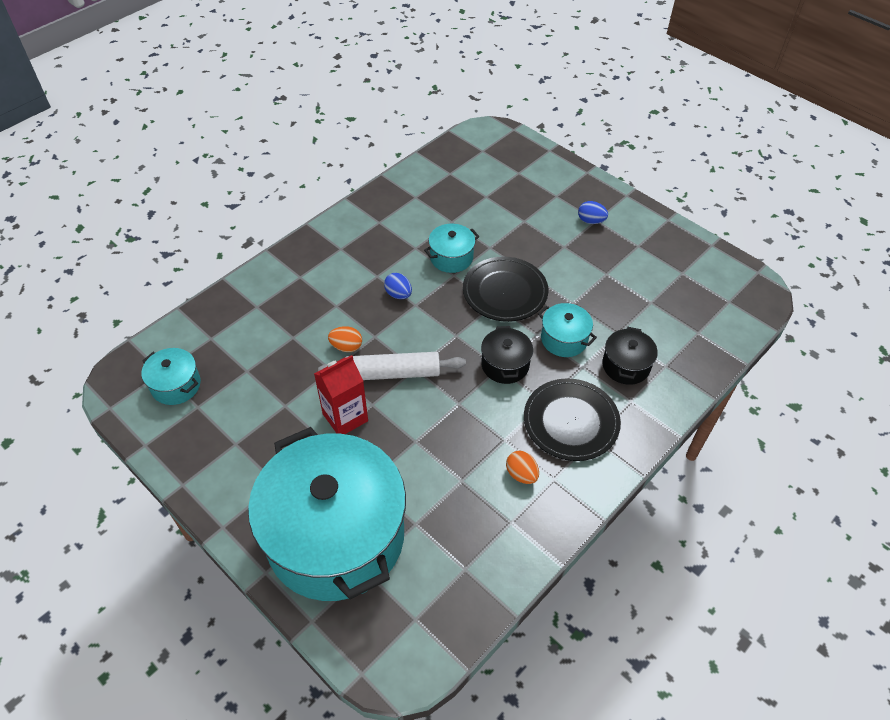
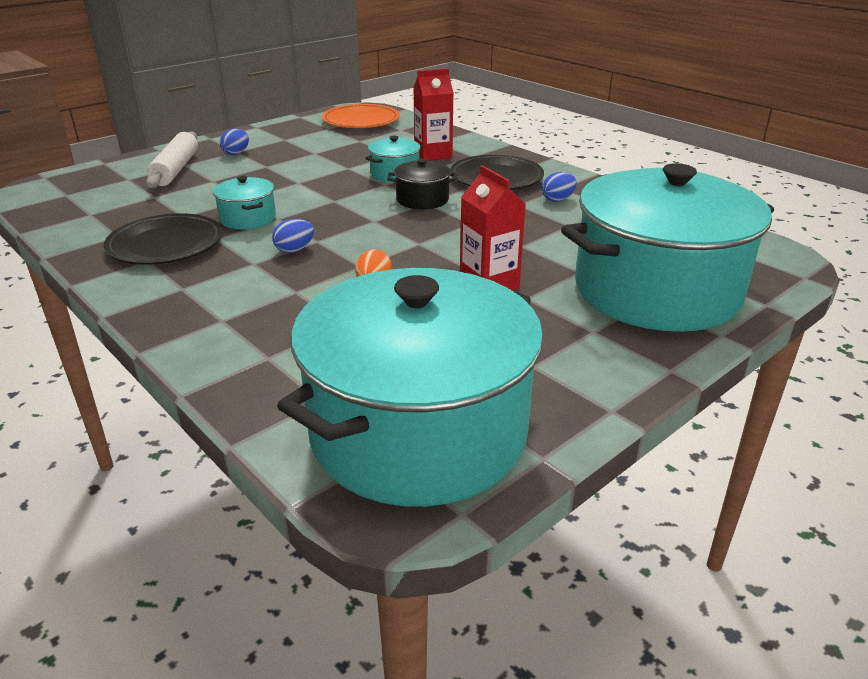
camera: 85 degrees left, 20 degrees down
(176, 385) = (418, 432): turquoise pot -> turquoise pot, size x2.46
(392, 373) = (423, 256): white rolling pin -> white rolling pin (175, 169)
(505, 292) = (318, 195): black plate -> black plate (165, 244)
(521, 474) = (558, 200): orange egg -> blue egg
(626, 366) = (433, 154): black pot -> red carton
(715, 295) = (361, 121): none -> orange plate

